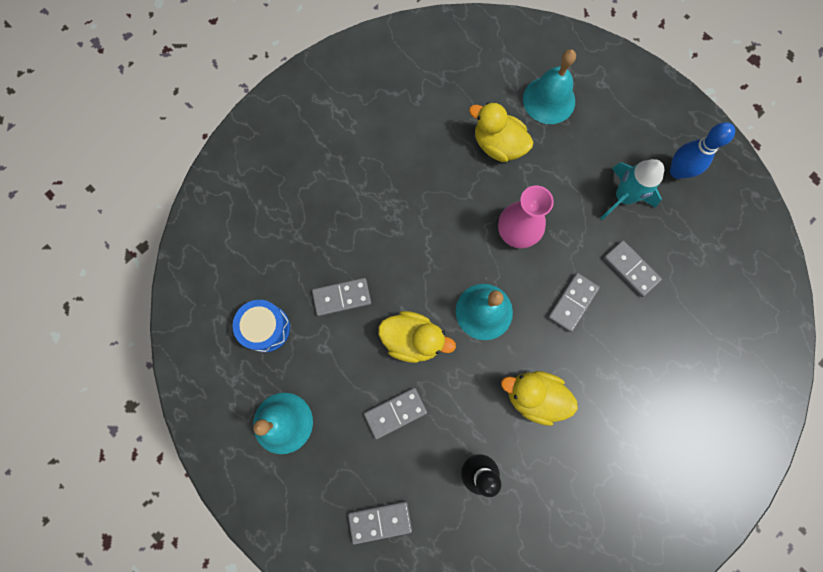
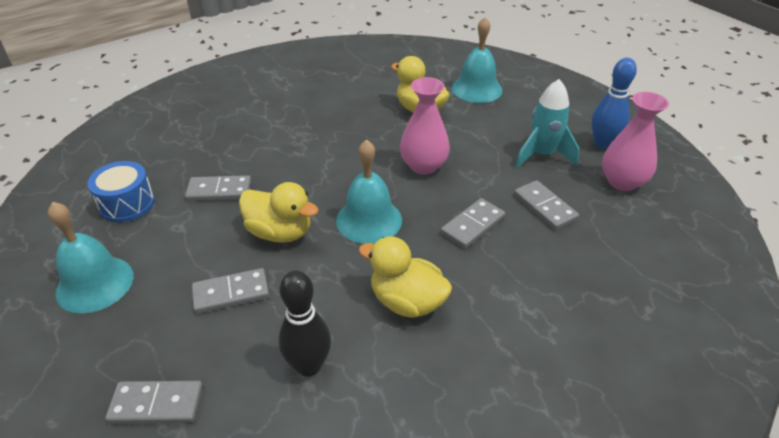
camera: 10 degrees right, 35 degrees down
(696, 224) = (622, 182): none -> pink vase

